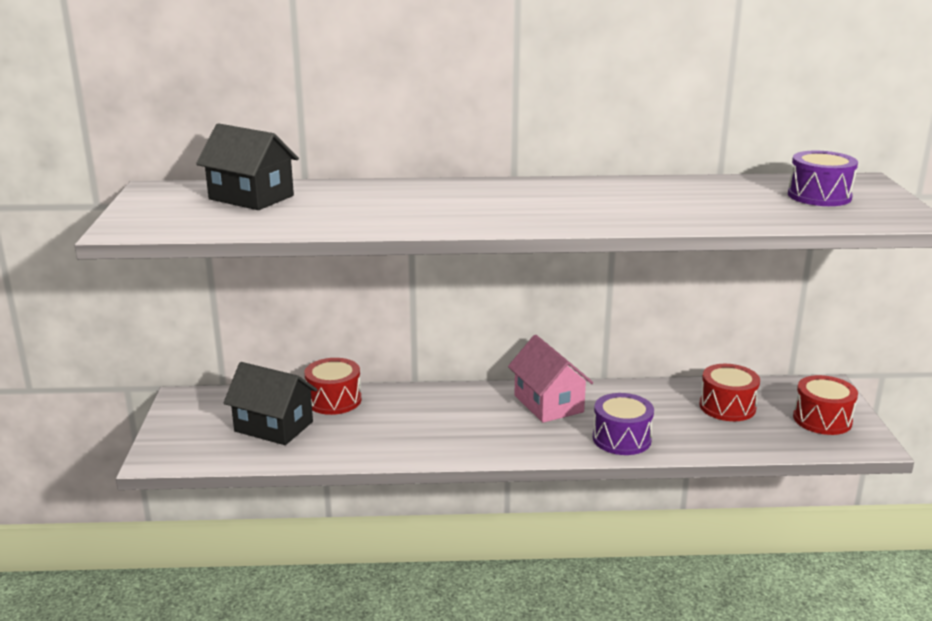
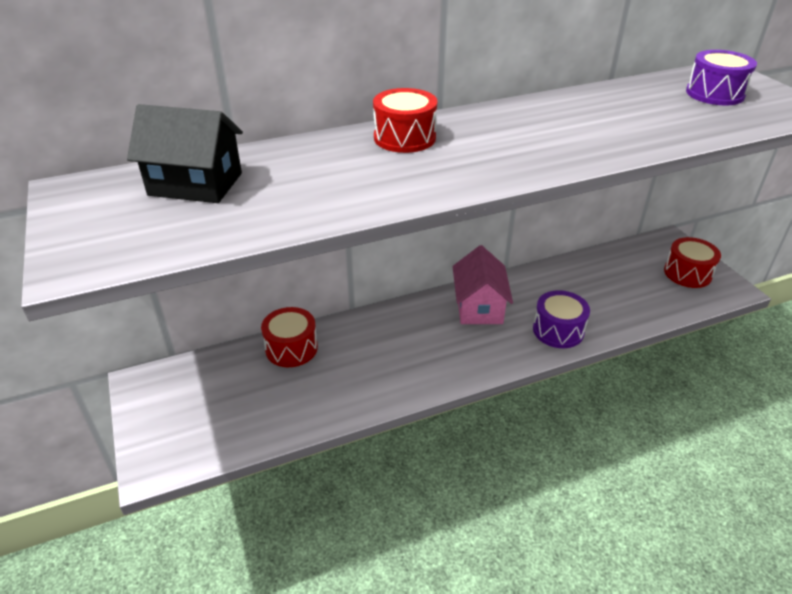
camera: 20 degrees left, 15 degrees up
(273, 426) = (251, 395): black house -> none
(548, 404) = (479, 307): pink house -> pink house turned 45 degrees clockwise
(727, 407) = (615, 277): red drum -> red drum (404, 138)

